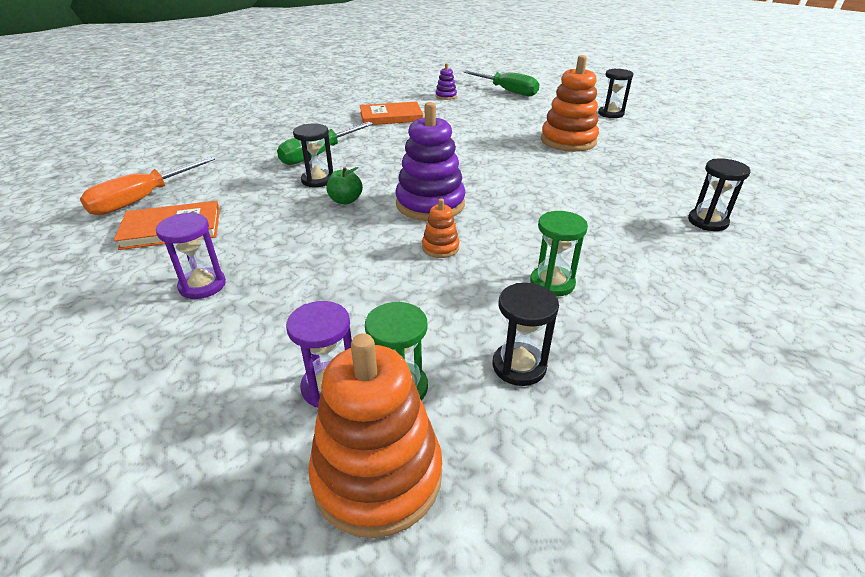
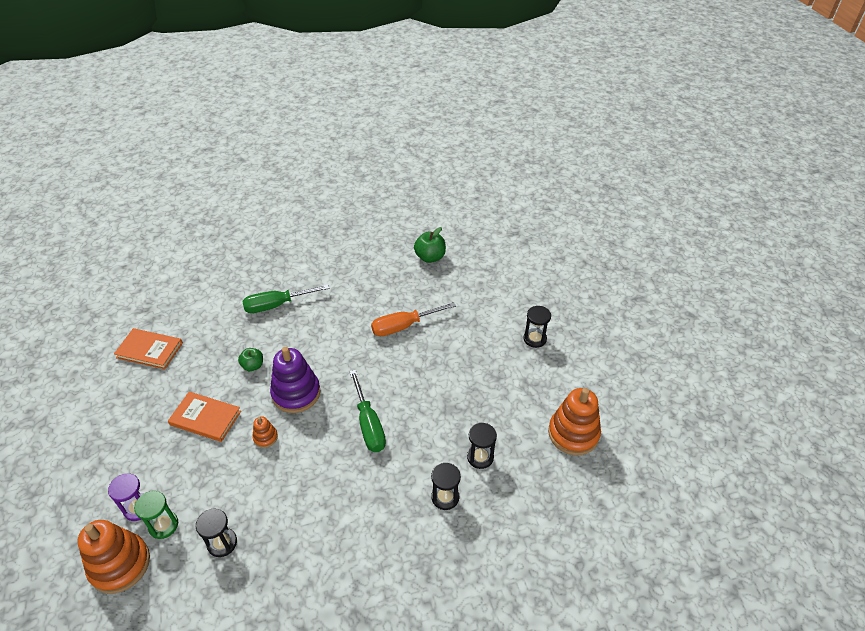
camera: 30 degrees right, 10 degrees up
(141, 200) = (151, 313): orange screwdriver -> orange screwdriver (403, 326)
(202, 285) = (134, 408): purple hourglass -> none
(318, 180) = (254, 336): black hourglass -> black hourglass (480, 457)
(391, 117) = (362, 273): orange book -> orange book (205, 418)
(446, 96) = (430, 257): purple stacking toy -> green apple
(508, 91) = (487, 269): green screwdriver -> green screwdriver (369, 425)
(552, 283) = (294, 498): green hourglass -> none
(568, 141) = (457, 362): orange stacking toy -> orange stacking toy (573, 433)

